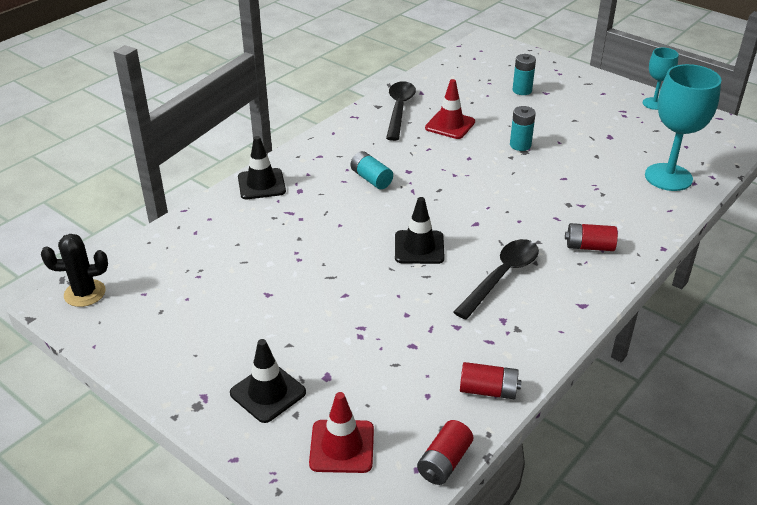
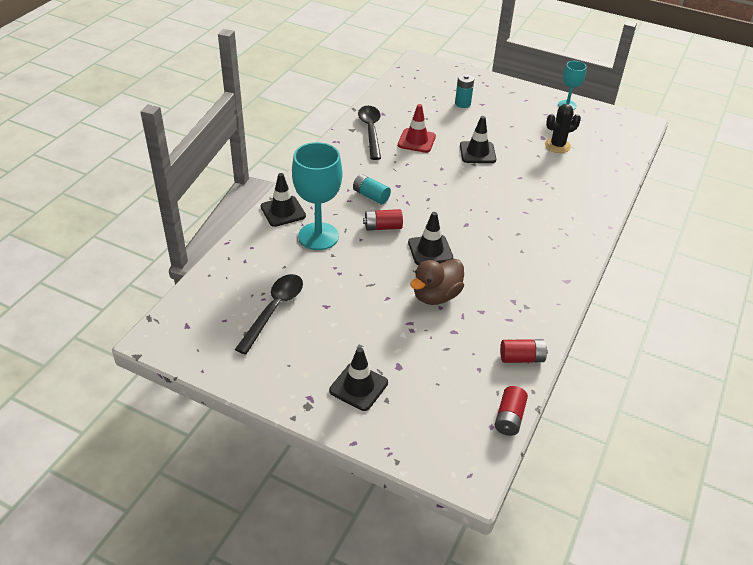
camera: 15 degrees left, 5 degrees up
(85, 293) = (174, 327): black cactus -> black cactus (557, 145)
(342, 446) = (431, 419): red traffic cone -> none
(406, 300) = (436, 296): none -> brown duck
(502, 276) = (501, 266): black spoon -> black spoon (274, 310)
(520, 145) = (477, 153): turquoise battery -> black traffic cone
(589, 246) = (557, 232): red battery -> red battery (382, 227)
(668, 177) = (596, 167): turquoise goblet -> turquoise goblet (318, 236)

